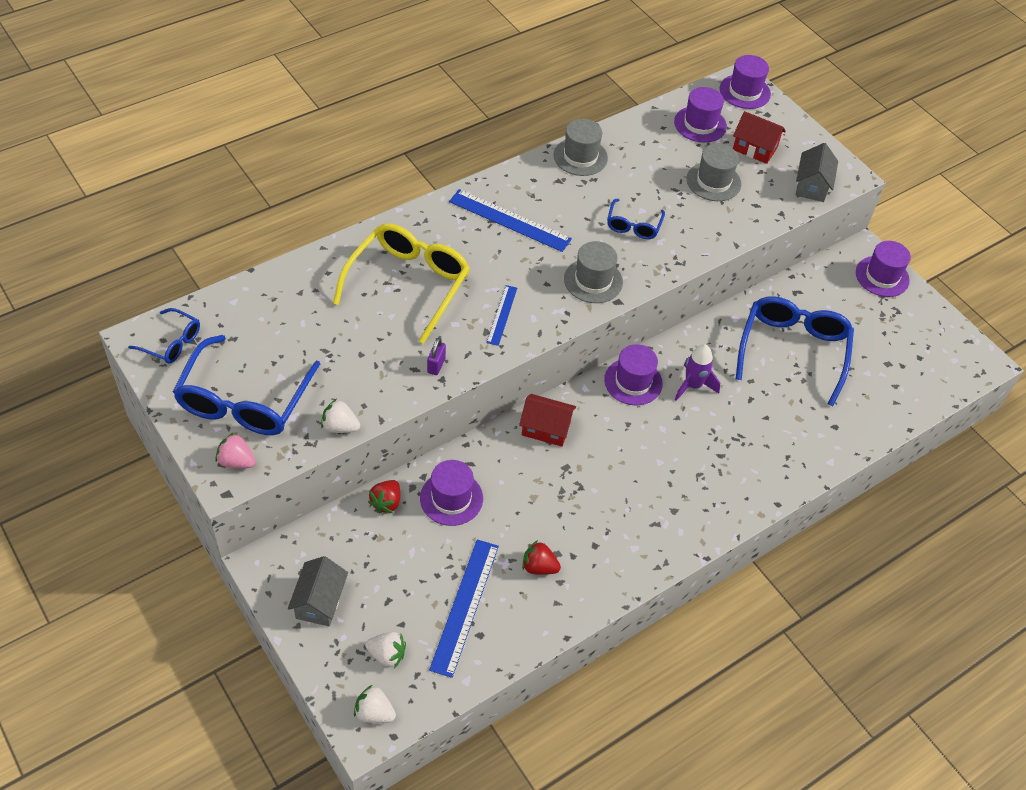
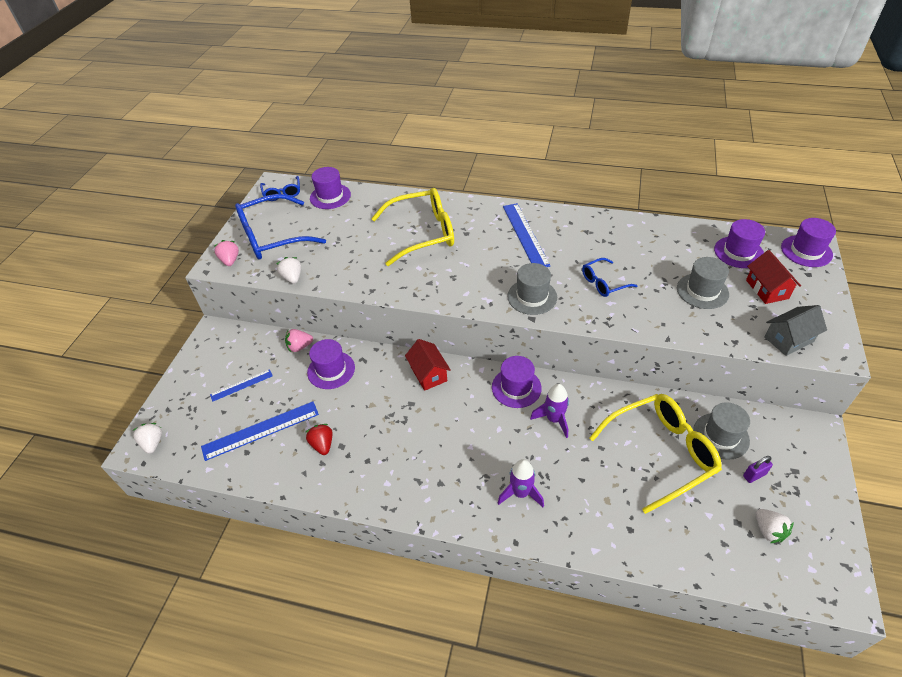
camera: 55 degrees right, 5 degrees down
(320, 601) = (208, 368): grey house -> none
(386, 502) = (300, 347): red strawberry -> pink strawberry
(387, 655) = (197, 420): white strawberry -> white strawberry (768, 530)
(436, 365) = (379, 281): purple padlock -> purple padlock (754, 475)
(502, 315) = (450, 280): blue ruler -> blue ruler (241, 385)
(580, 157) = (619, 226): grey hat -> grey hat (721, 436)
(738, 465) = (520, 493): none -> purple rocket
(792, 351) = (661, 453): blue glasses -> yellow glasses
(882, 276) = (812, 458): purple hat -> purple hat (330, 196)

